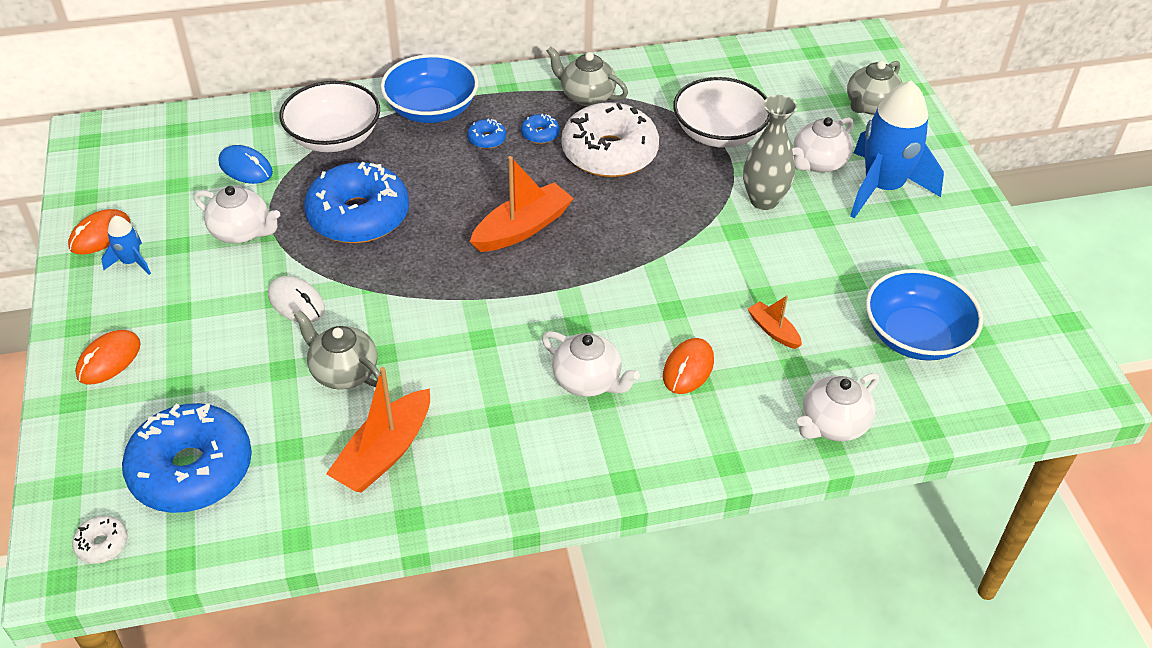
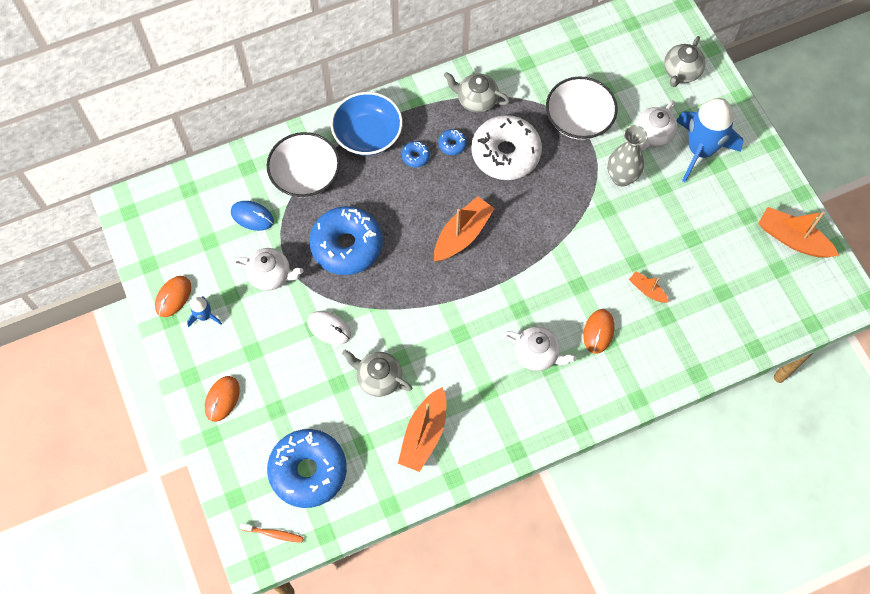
camera: 10 degrees left, 20 degrees up
(102, 544) = (273, 534): white donut -> orange toothbrush
(832, 424) = (696, 357): white teapot -> none
(915, 336) = (738, 277): blue bowl -> none
(1004, 304) = (792, 239): none -> orange boat

